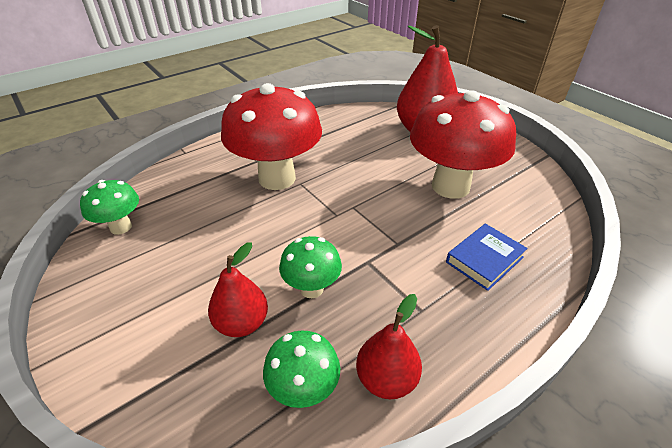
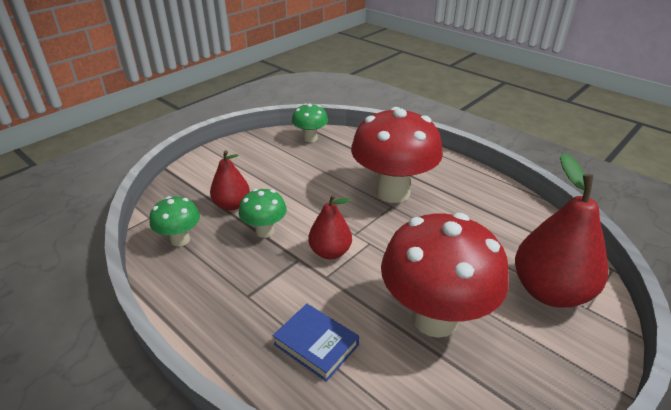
camera: 80 degrees right, 5 degrees down
(386, 379) = (184, 278): red pear -> red pear (330, 252)

